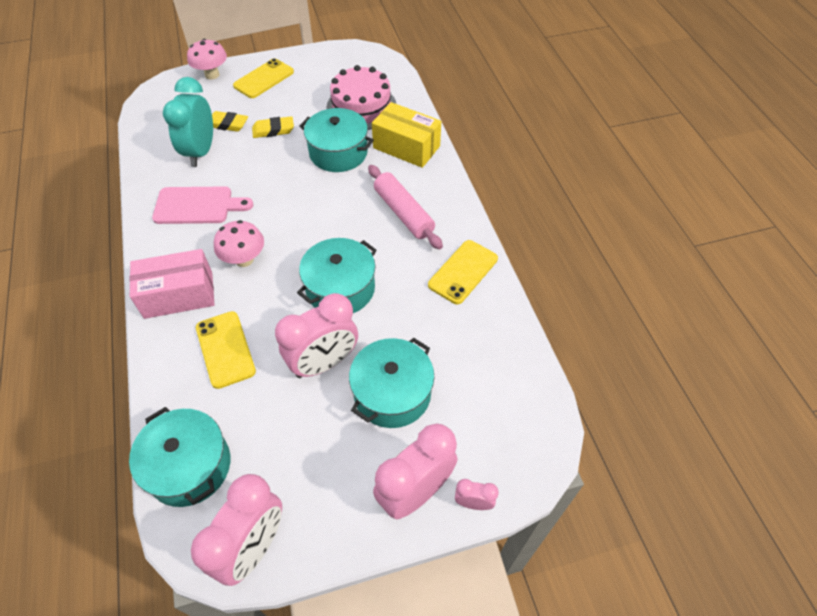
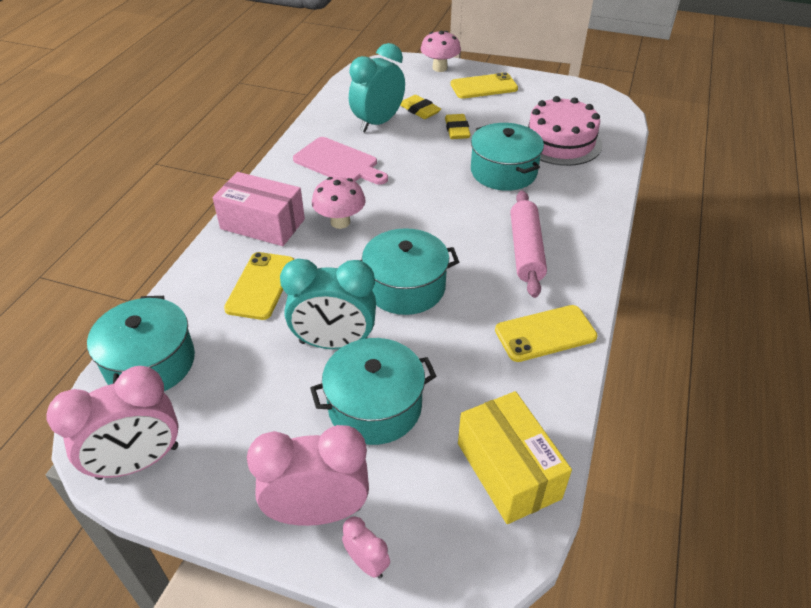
camera: 35 degrees right, 10 degrees down
(273, 130) = (457, 130): yellow eraser -> yellow eraser turned 60 degrees clockwise
(324, 363) = (334, 343): pink clock -> turquoise clock
(406, 147) = (579, 194): yellow box -> yellow box (508, 470)

